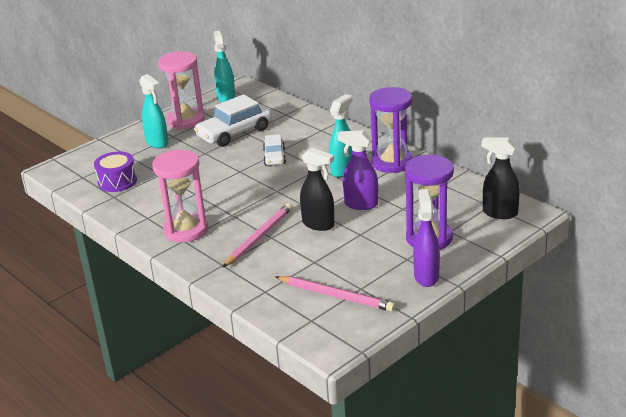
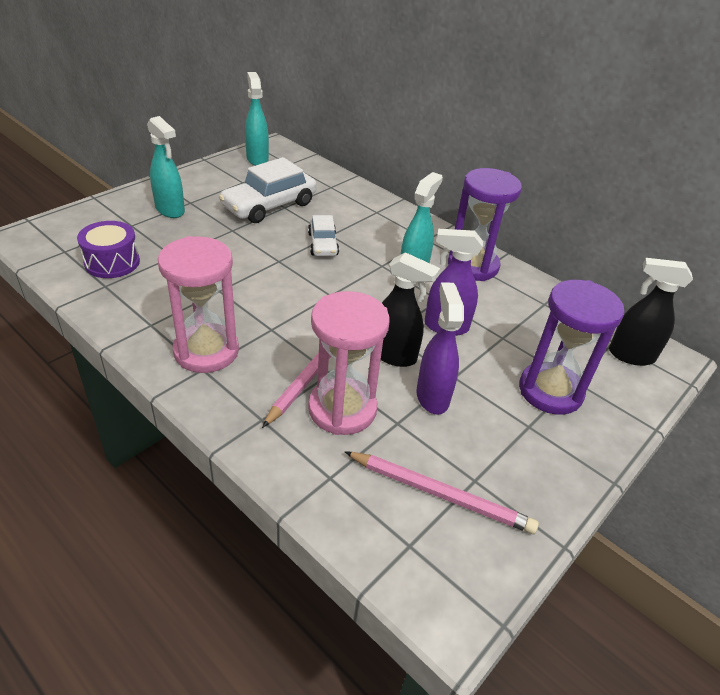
camera: 10 degrees left, 10 degrees up
(186, 120) = (208, 183): pink hourglass -> pink hourglass (342, 409)
(426, 276) = (565, 462): purple spray bottle -> purple spray bottle (432, 396)

